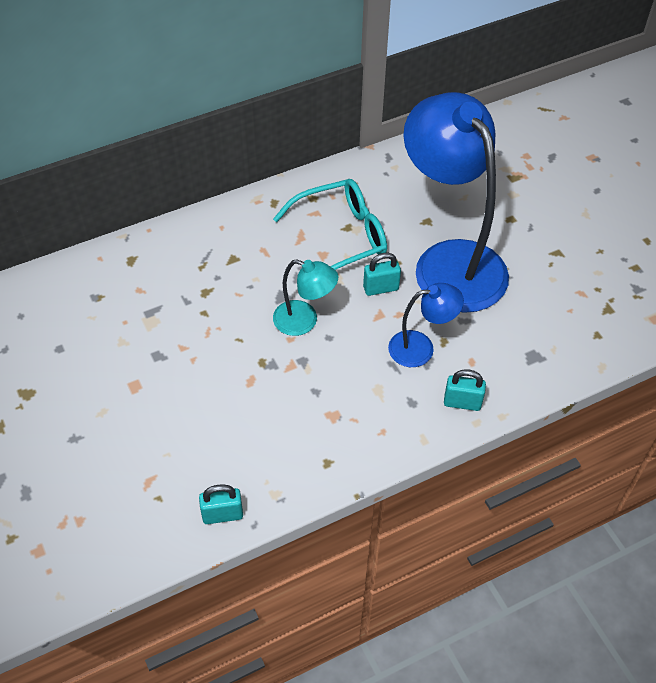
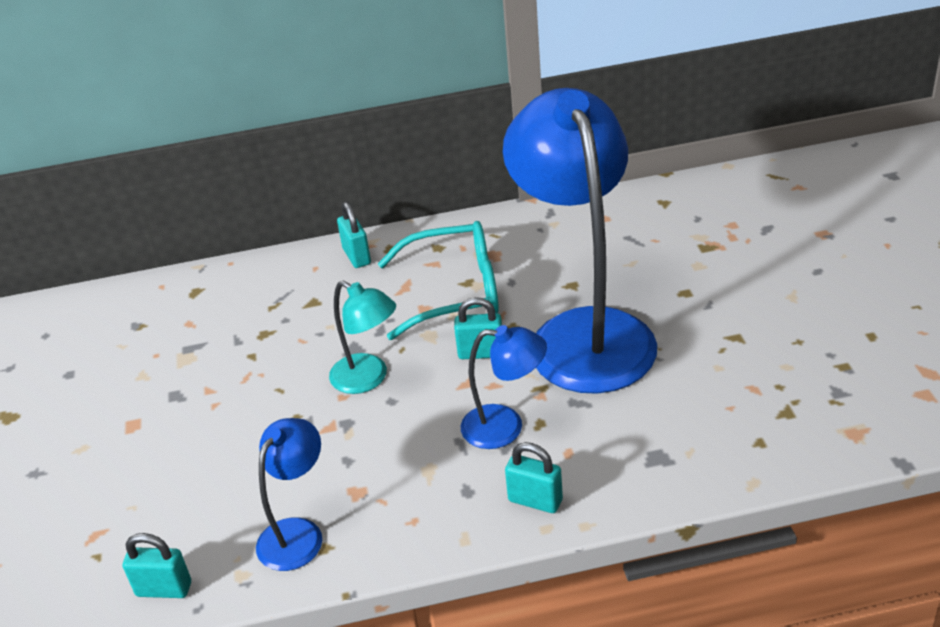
camera: 20 degrees right, 15 degrees down
(251, 213) = (357, 256): none -> turquoise padlock
(303, 455) = (298, 533): none -> blue lamp

